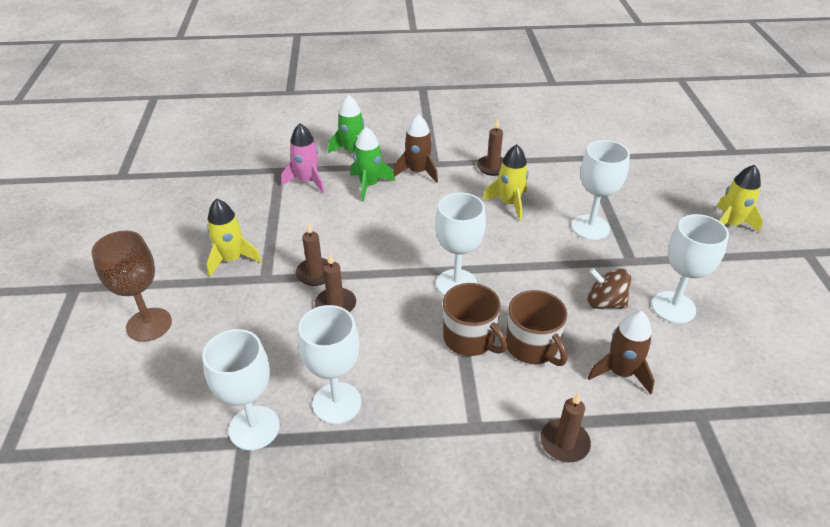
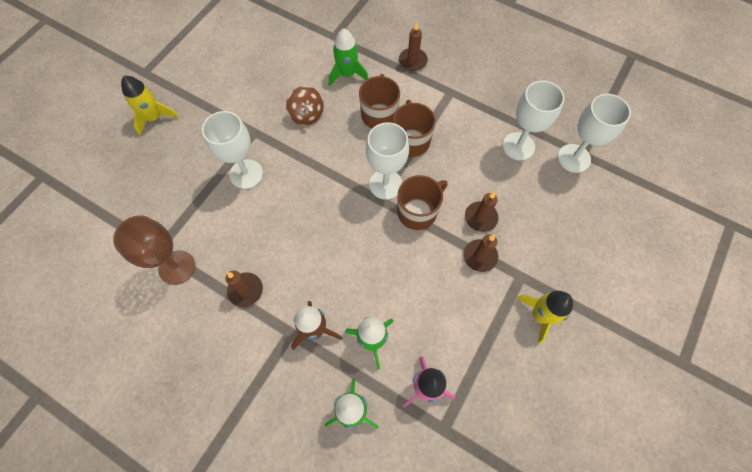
camera: 145 degrees left, 25 degrees up
(149, 324) = (624, 281): brown goblet -> brown goblet (177, 267)
(404, 278) = (418, 211): none -> brown mug
(509, 203) = (277, 236): yellow rocket -> none
(621, 372) = (347, 74): brown rocket -> green rocket
(673, 307) = (272, 89): white goblet -> none

